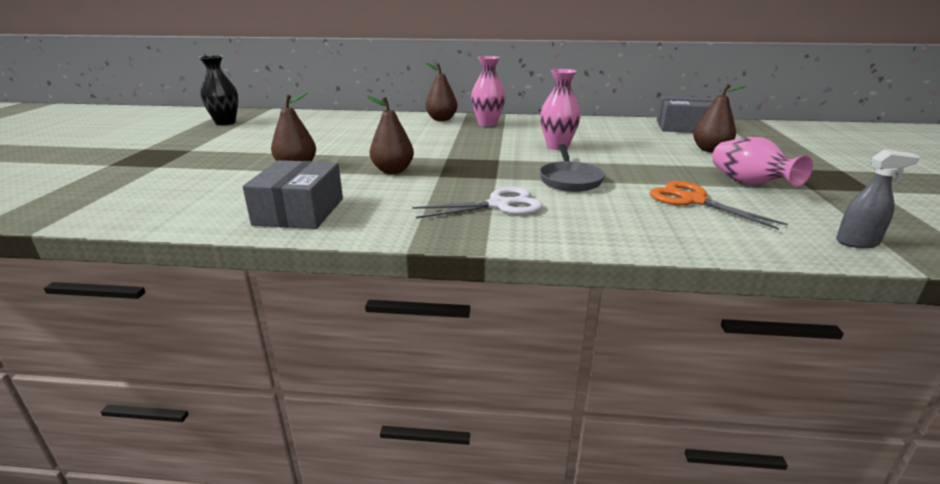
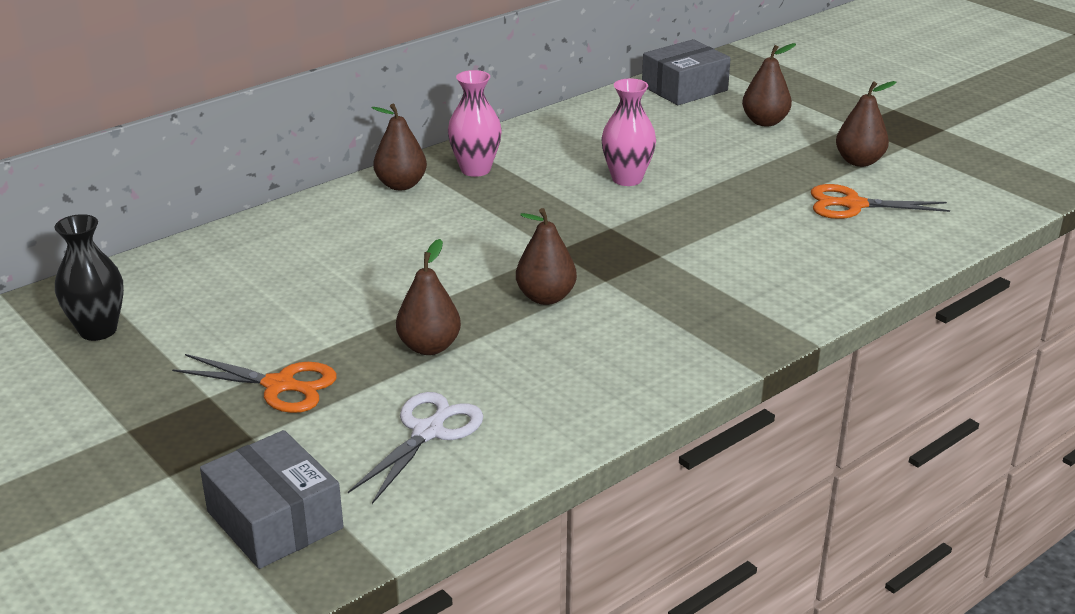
camera: 45 degrees left, 5 degrees up
(216, 156) = (279, 385): none -> orange scissors
(299, 211) = (585, 394): grey box -> grey box (274, 520)
(499, 205) = (731, 289): white scissors -> white scissors (428, 432)
(570, 180) = (726, 226): grey pan -> none
(749, 184) = (859, 161): pink vase -> brown pear
(857, 242) = (1000, 200): grey spray bottle -> none

